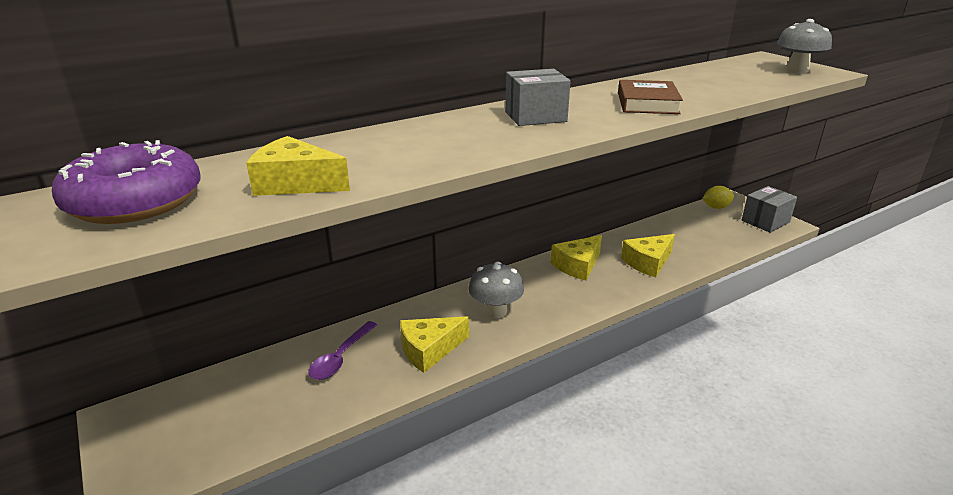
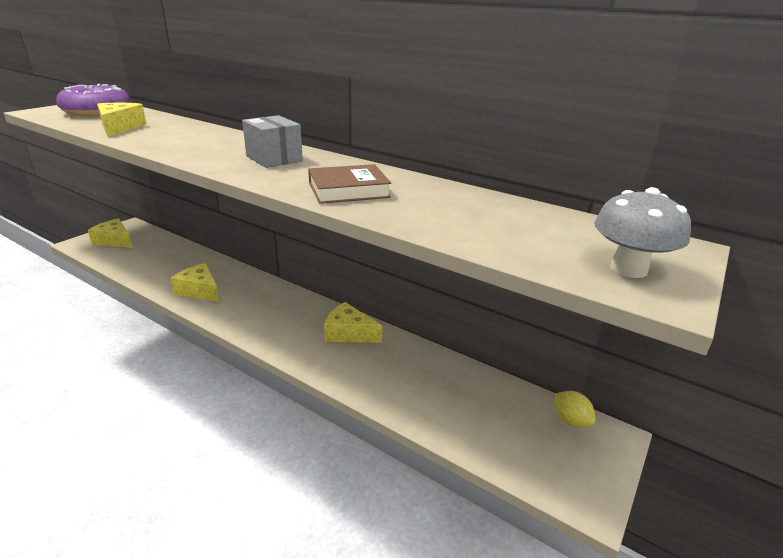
camera: 65 degrees right, 0 degrees up
(341, 357) = (185, 264): purple spoon -> none
(495, 311) = (256, 306): grey mushroom -> none
(648, 262) = (381, 376): yellow cheese -> yellow cheese (114, 241)
(765, 221) = (574, 476): grey box -> none

